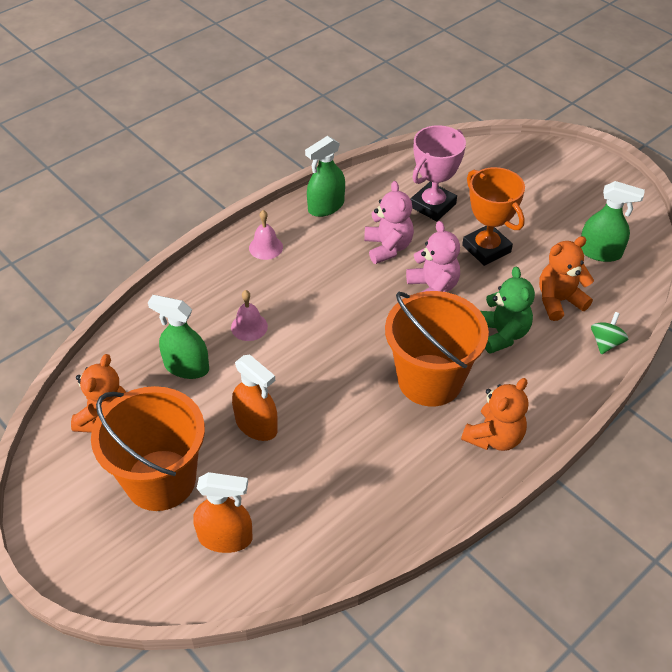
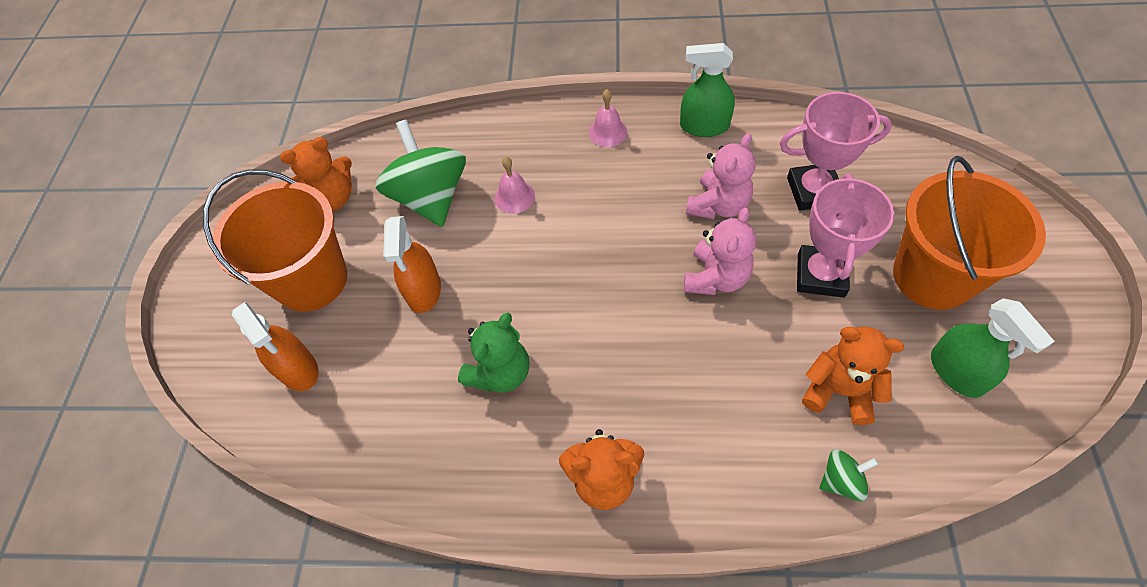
camera: 50 degrees right, 10 degrees up
(186, 367) = (431, 197): green spray bottle -> green spinning top
(430, 380) = (609, 368): orange bucket -> orange bucket (932, 276)
(486, 249) = (820, 275): orange trophy -> pink trophy
(502, 334) = (733, 379): green teddy bear -> green teddy bear (500, 372)

